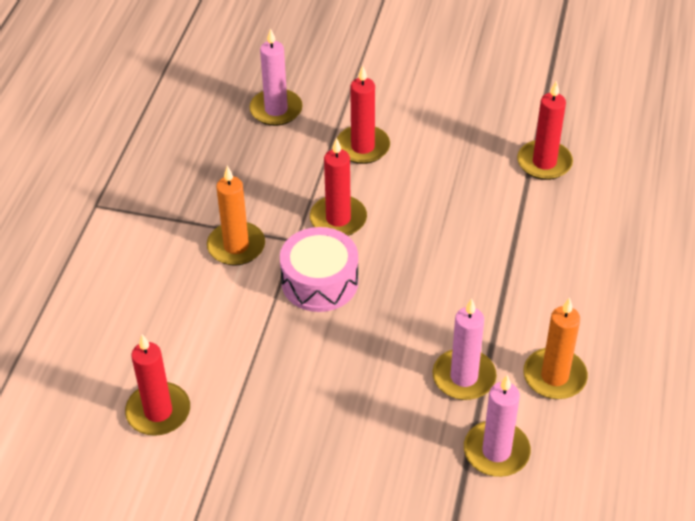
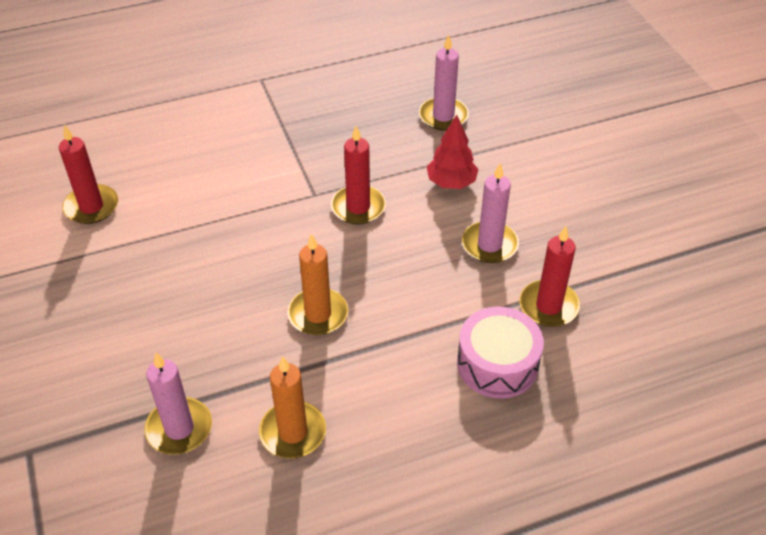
camera: 55 degrees right, 0 degrees up
(236, 246) = (280, 166): orange candle -> orange candle (318, 314)
(320, 282) = (282, 229): pink drum -> pink drum (497, 364)
(362, 147) = (451, 183): red candle -> red tree
(464, 377) = (247, 368): pink candle -> pink candle (489, 245)

